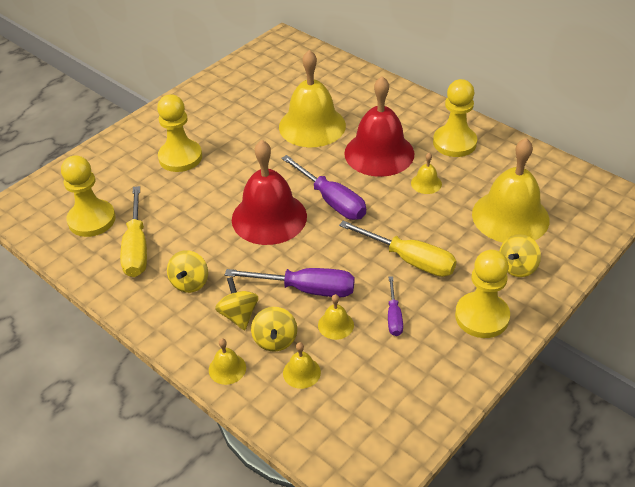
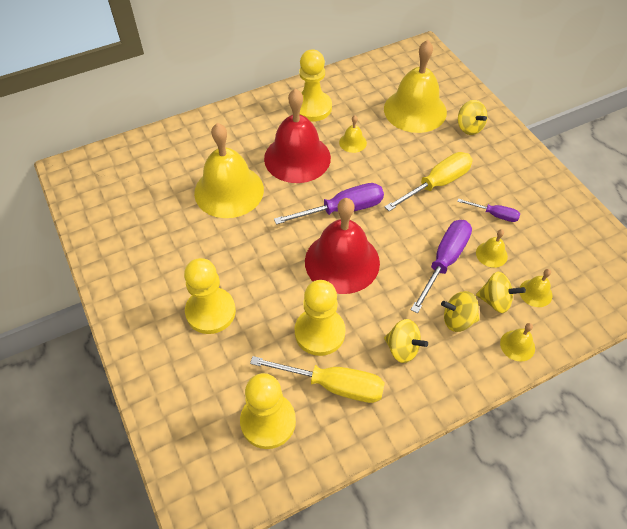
camera: 70 degrees left, 10 degrees up
(482, 316) = (511, 165): yellow pawn -> yellow pawn (319, 332)

